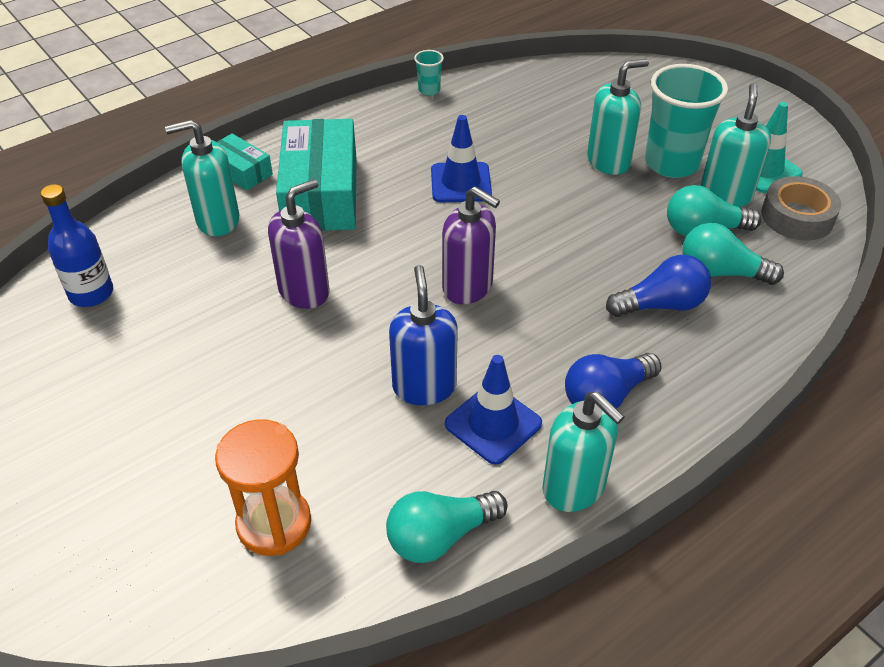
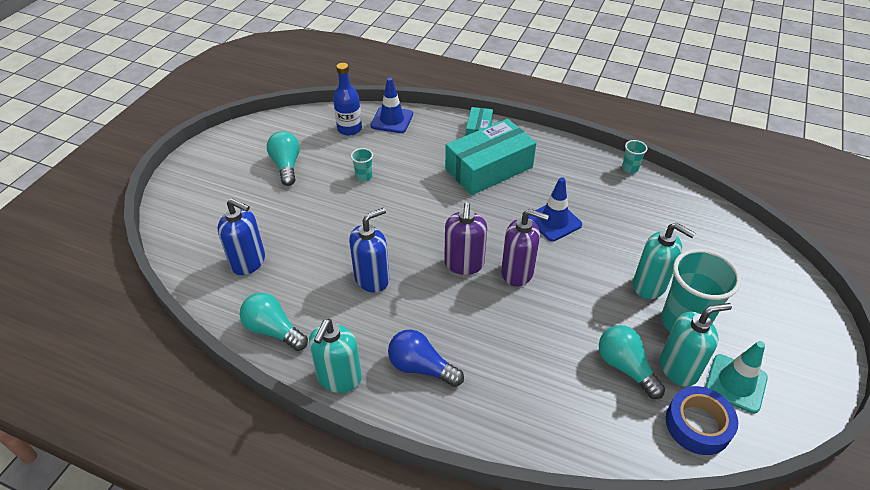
camera: 60 degrees right, 0 degrees up
(215, 318) = (364, 176): none -> turquoise cup
(217, 220) = (433, 142): turquoise soap dispenser -> none
(274, 523) = (248, 262): orange hourglass -> blue soap dispenser
(304, 291) = (407, 199): purple soap dispenser -> purple soap dispenser (517, 272)
(493, 424) = (364, 321): blue traffic cone -> blue traffic cone (392, 120)
(661, 305) = (525, 368): blue light bulb -> none
(721, 272) = (588, 393): turquoise light bulb -> turquoise light bulb (286, 166)
(797, 217) = (698, 425): grey tape -> blue tape

